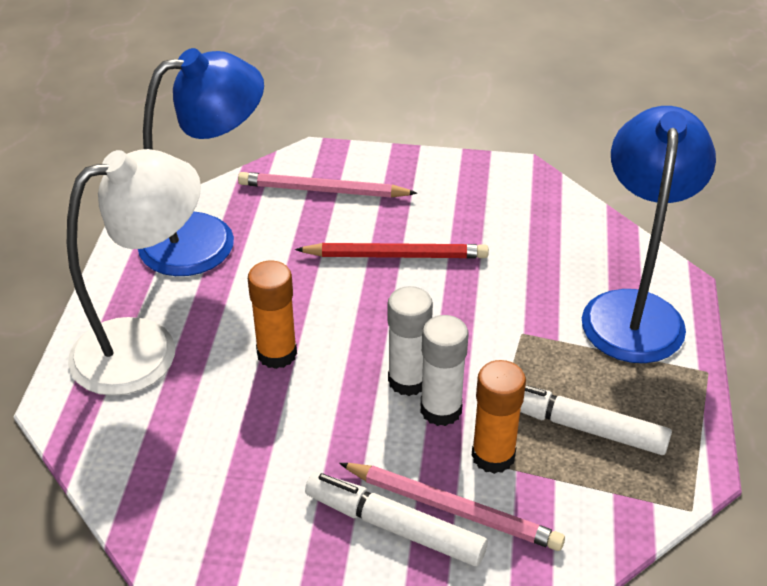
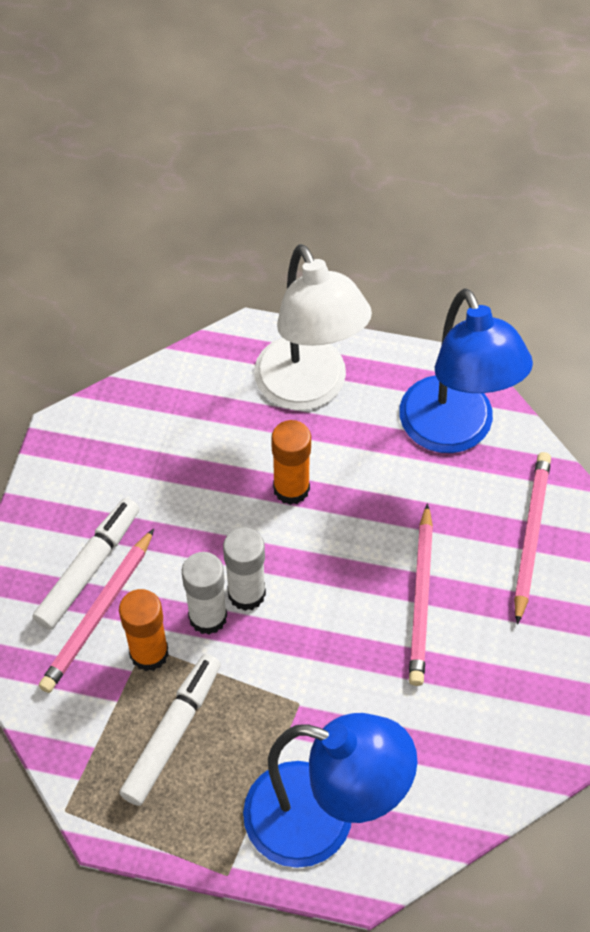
camera: 95 degrees right, 15 degrees up
(396, 255) = (421, 598): red pencil -> pink pencil

